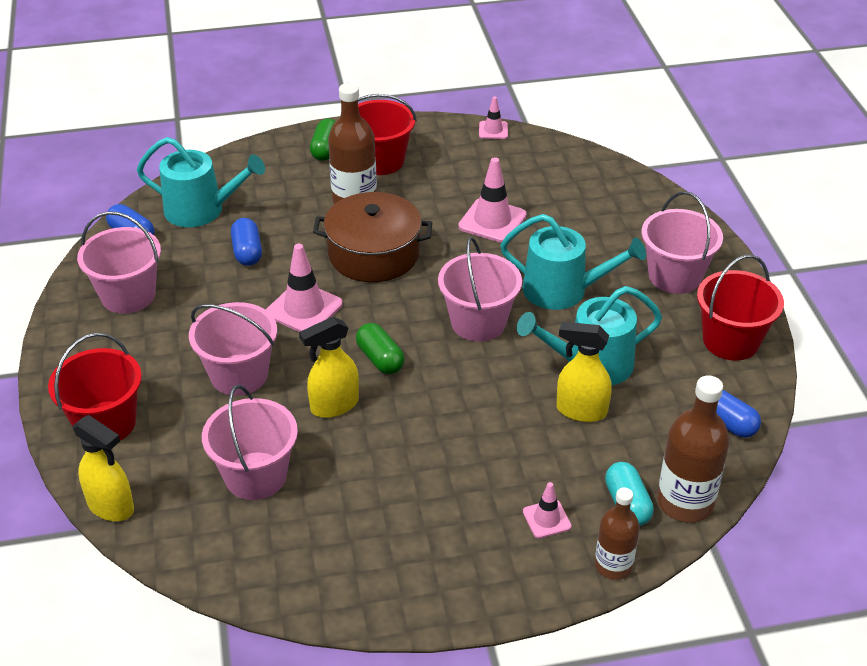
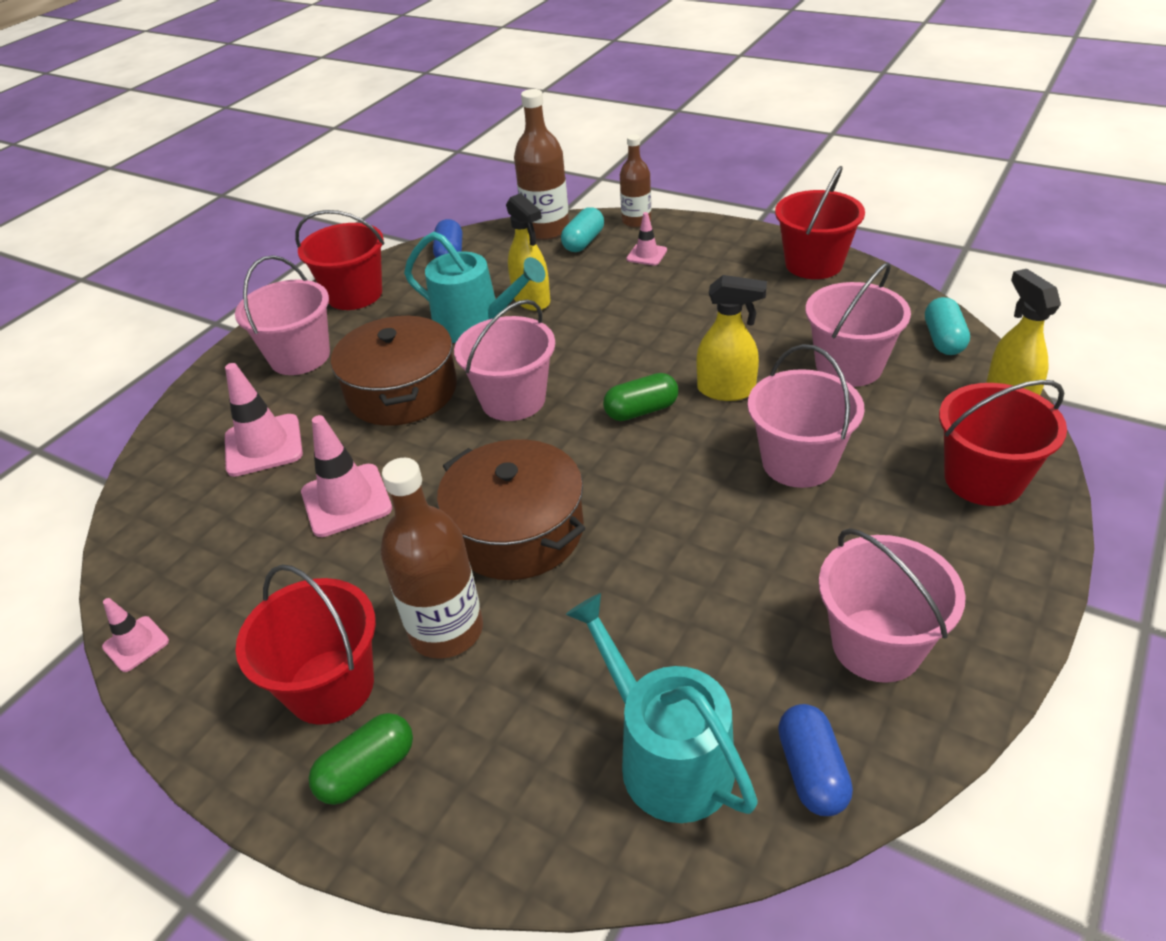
camera: 135 degrees left, 0 degrees up
(191, 548) = (943, 340): none -> turquoise capsule
(247, 252) = (662, 625): blue capsule -> none
(304, 309) = (664, 502): pink traffic cone -> pink traffic cone (263, 445)
(373, 593) = (813, 264): none -> red bucket
(380, 359) = (641, 410): green capsule -> green capsule turned 60 degrees clockwise
(563, 290) = (402, 391): turquoise watering can -> brown pot

